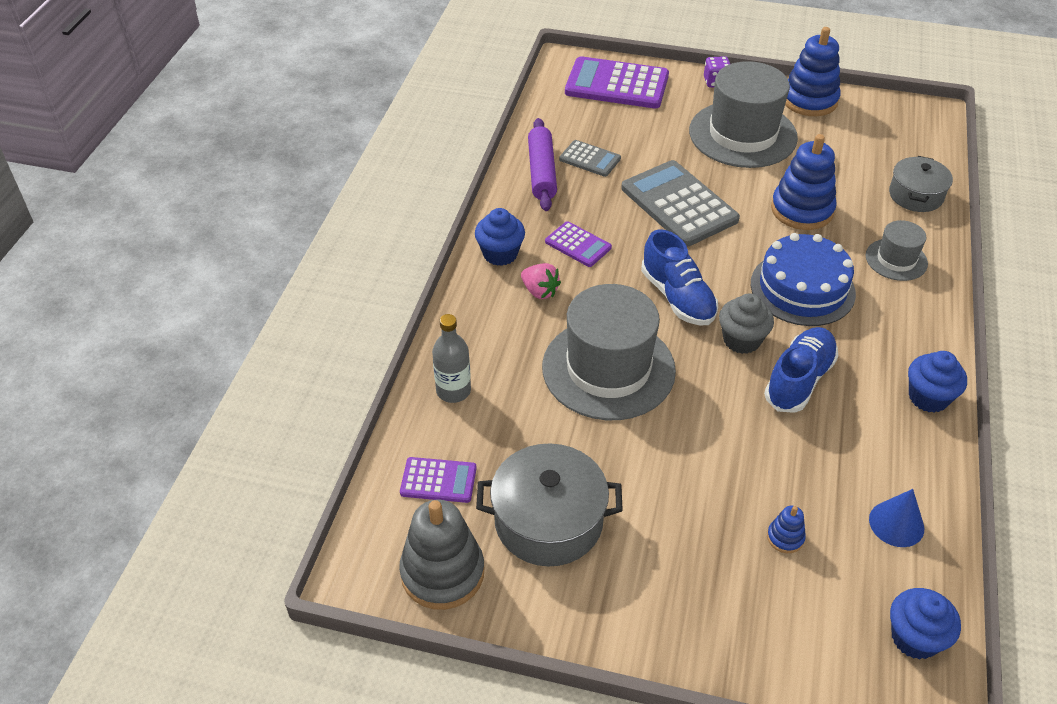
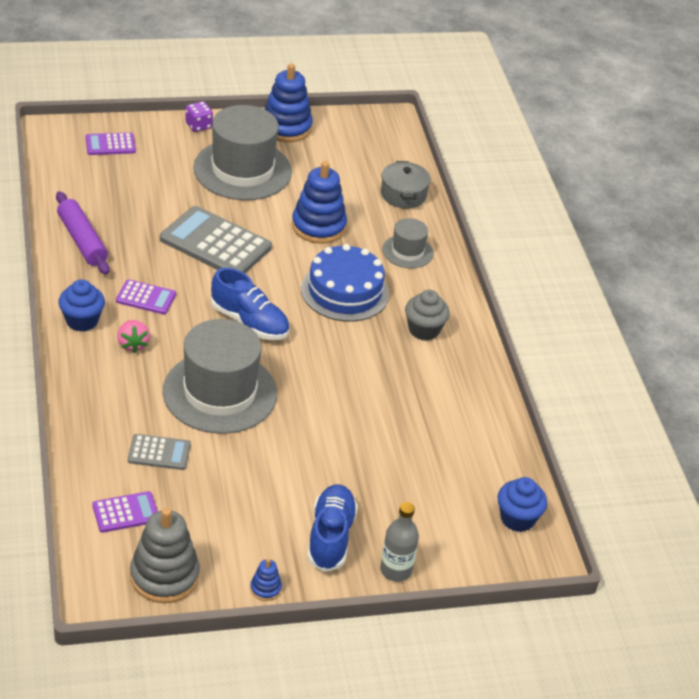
camera: 30 degrees left, 5 degrees down
(453, 391) = (101, 442): grey bottle -> grey bottle (396, 570)
(540, 291) = (132, 344): pink strawberry -> pink strawberry turned 60 degrees clockwise
(548, 521) = (227, 517): grey pot -> none
(590, 159) = (119, 220): grey calculator -> grey calculator (159, 452)
(617, 84) = (110, 145): purple calculator -> purple calculator, size x0.52
(741, 340) = (314, 344): grey cupcake -> grey cupcake (424, 330)
(785, 537) = (406, 479): blue stacking toy -> blue stacking toy (265, 588)
(799, 380) = (370, 363): blue shoe -> blue shoe (330, 537)
(896, 523) = (478, 448): blue cone -> none
(928, 397) = (469, 352): blue cupcake -> none

